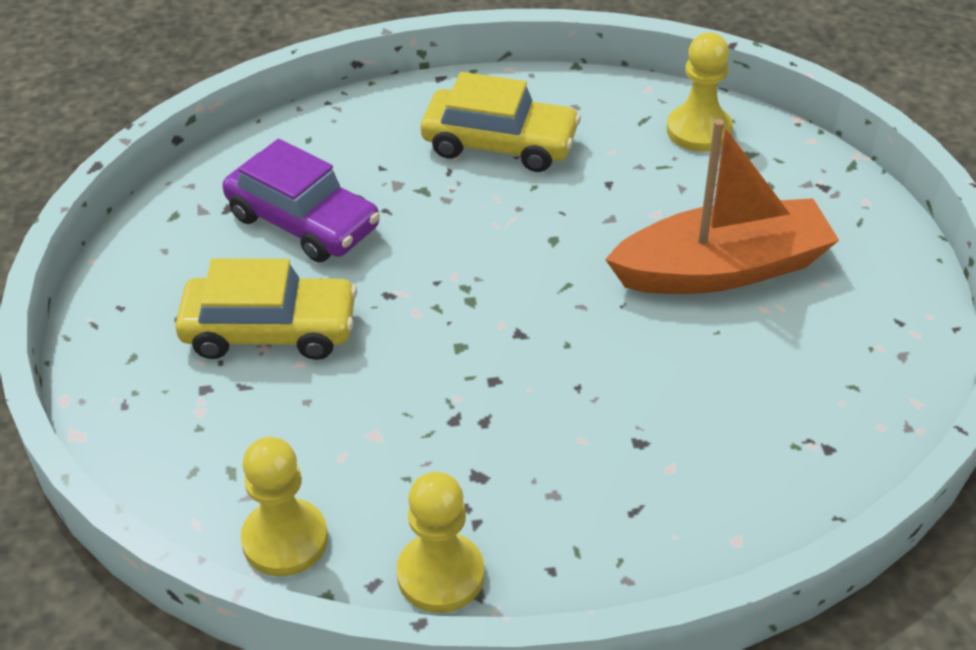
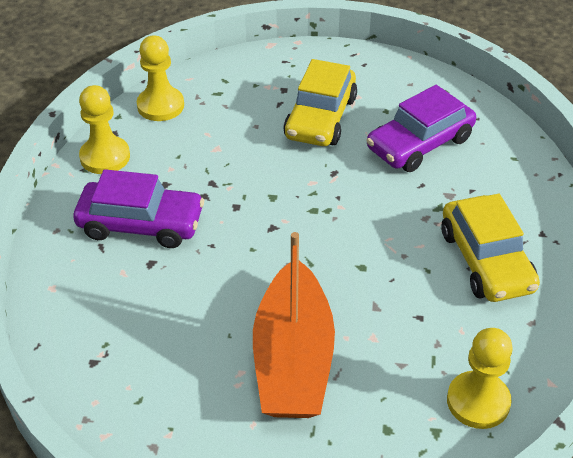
camera: 105 degrees right, 0 degrees up
(500, 144) = (486, 260): yellow car -> yellow car turned 45 degrees counterclockwise
(572, 476) = (141, 224): none -> purple car

